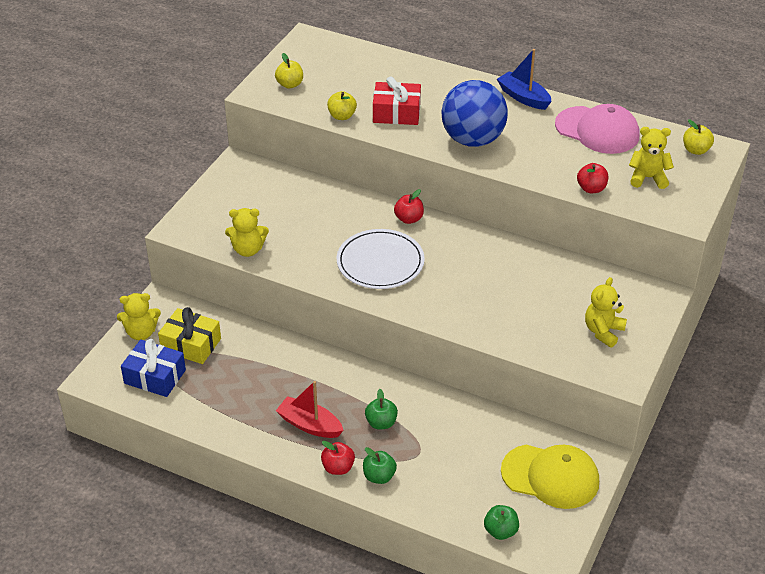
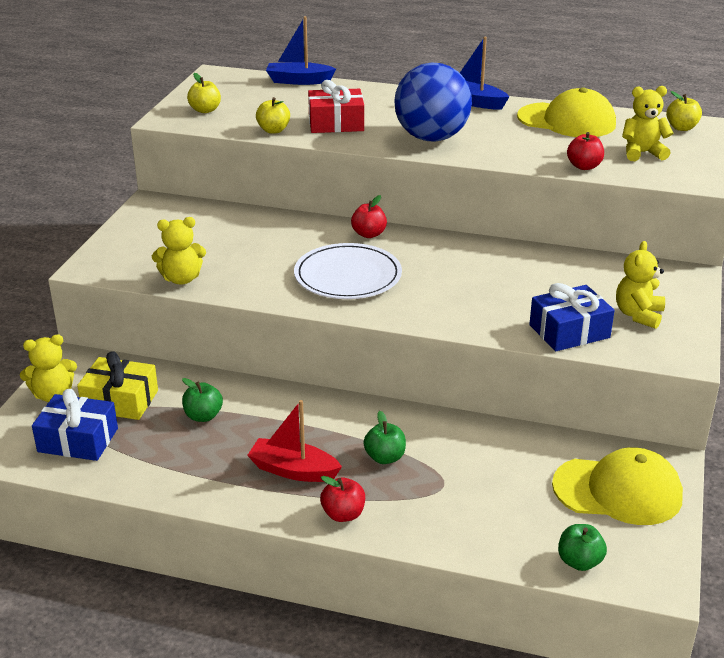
camera: 10 degrees left, 10 degrees down
(378, 54) = (298, 81): none -> blue boat
(379, 476) = (400, 518): green apple -> green apple (203, 416)
(541, 341) = (569, 331): none -> blue gift
(597, 130) = (567, 121): pink cap -> yellow cap

